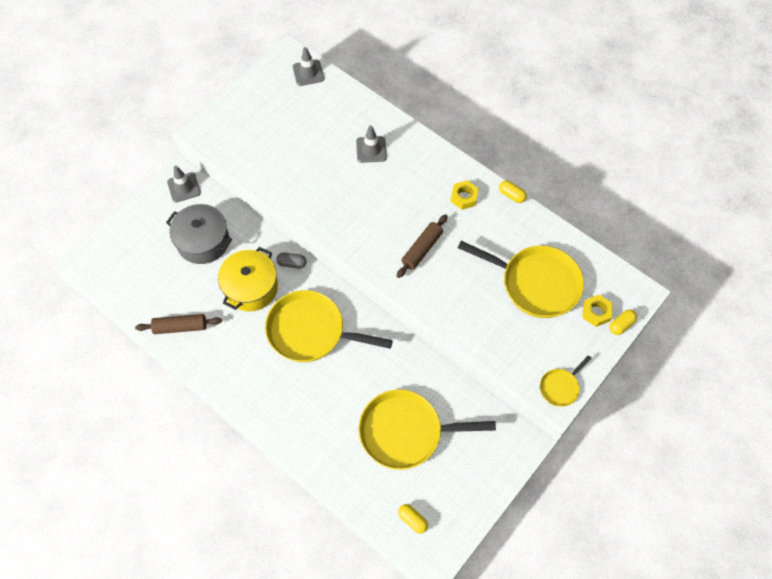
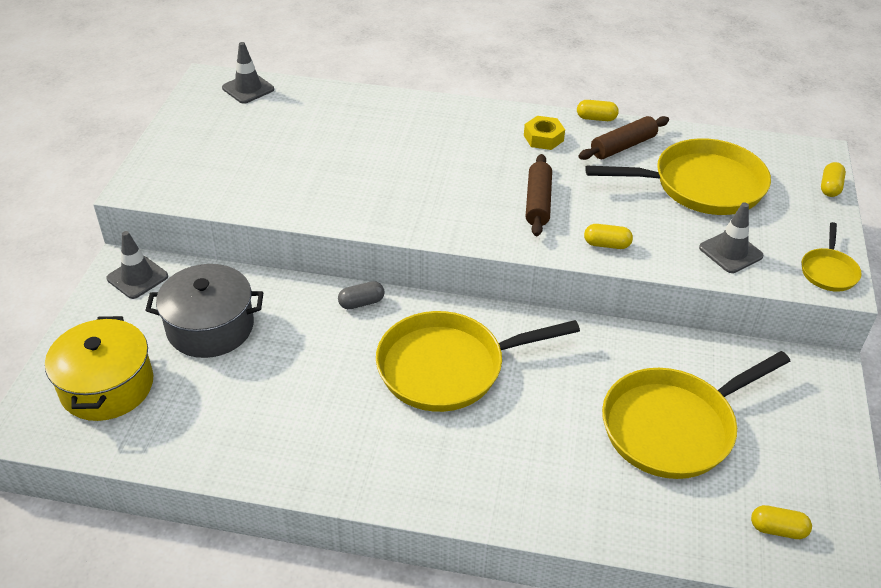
camera: 30 degrees left, 20 degrees down
(180, 327) = (245, 444): brown rolling pin -> brown rolling pin (623, 146)
(251, 287) = (322, 352): yellow pot -> yellow pot (107, 386)
(371, 149) = (390, 132): grey traffic cone -> grey traffic cone (730, 252)
(439, 301) = (606, 244): none -> yellow capsule
(596, 312) = (792, 186): yellow nut -> none

